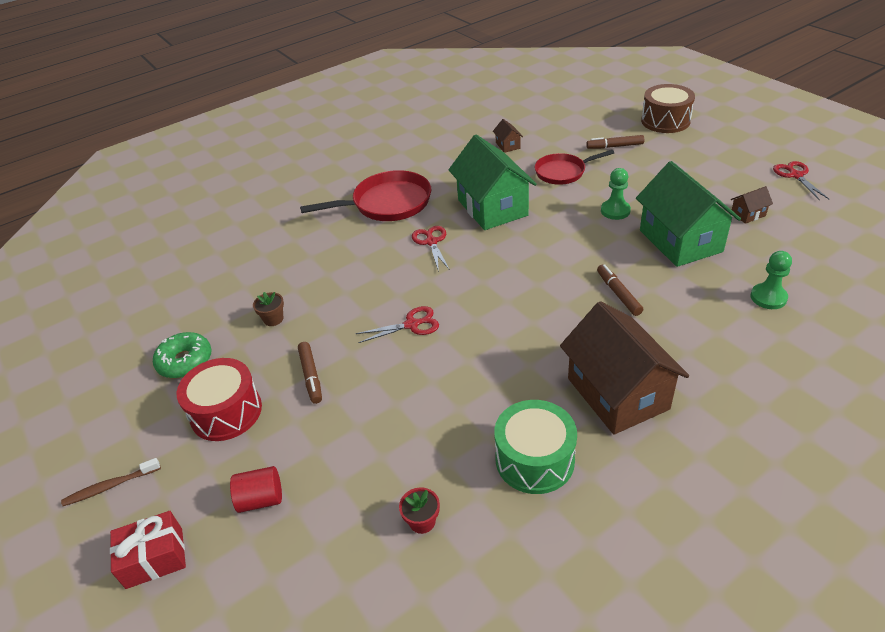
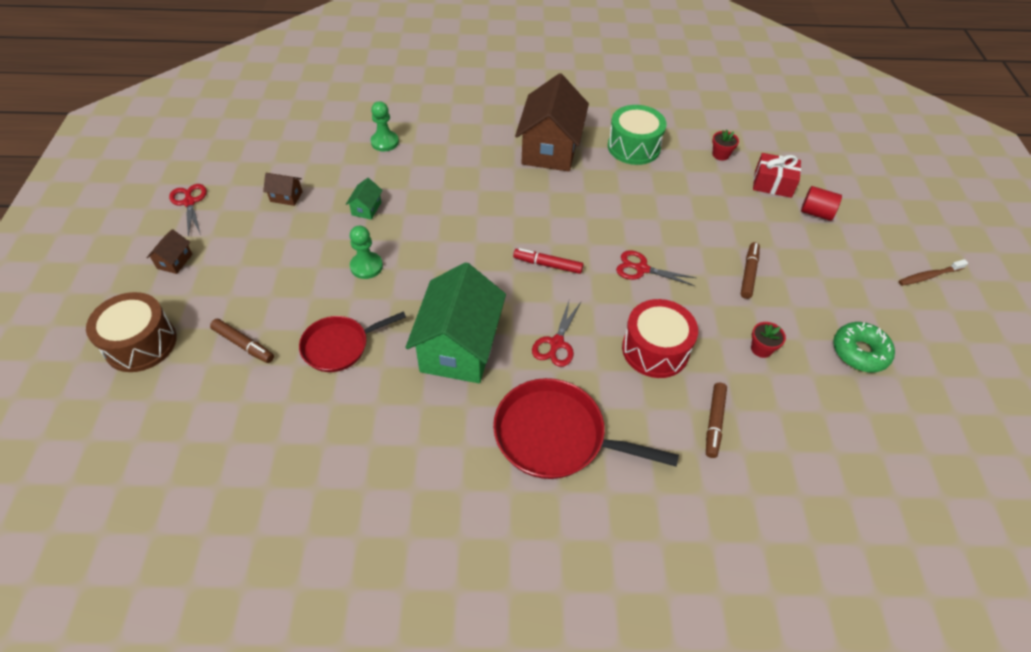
camera: 150 degrees left, 10 degrees up
(110, 486) = (929, 276): brown toothbrush -> brown toothbrush turned 150 degrees clockwise
(154, 558) = (894, 217): red gift -> red gift (773, 184)
(226, 412) = (828, 283): red drum -> red drum (655, 349)
(273, 319) = (761, 349): brown flower pot -> red flower pot
(491, 284) = (548, 265): none -> red marker
(508, 145) = (332, 438): brown house -> brown house (175, 261)
(563, 172) = (339, 346): red pan -> red pan turned 135 degrees clockwise
(618, 294) = (468, 200): brown marker -> brown marker (714, 422)
(680, 241) = (366, 208): green house -> green house, size x0.41
(796, 175) = (189, 202): red scissors -> red scissors turned 135 degrees clockwise

